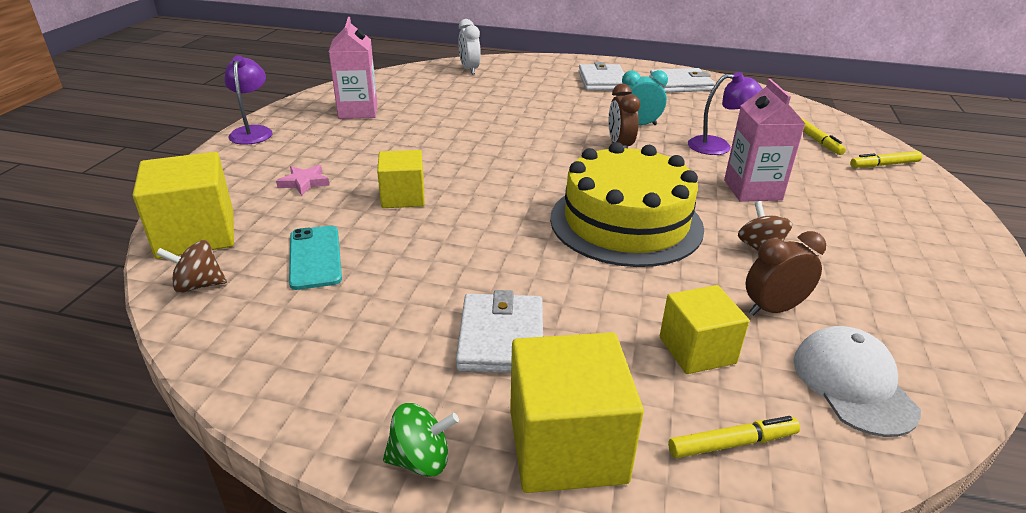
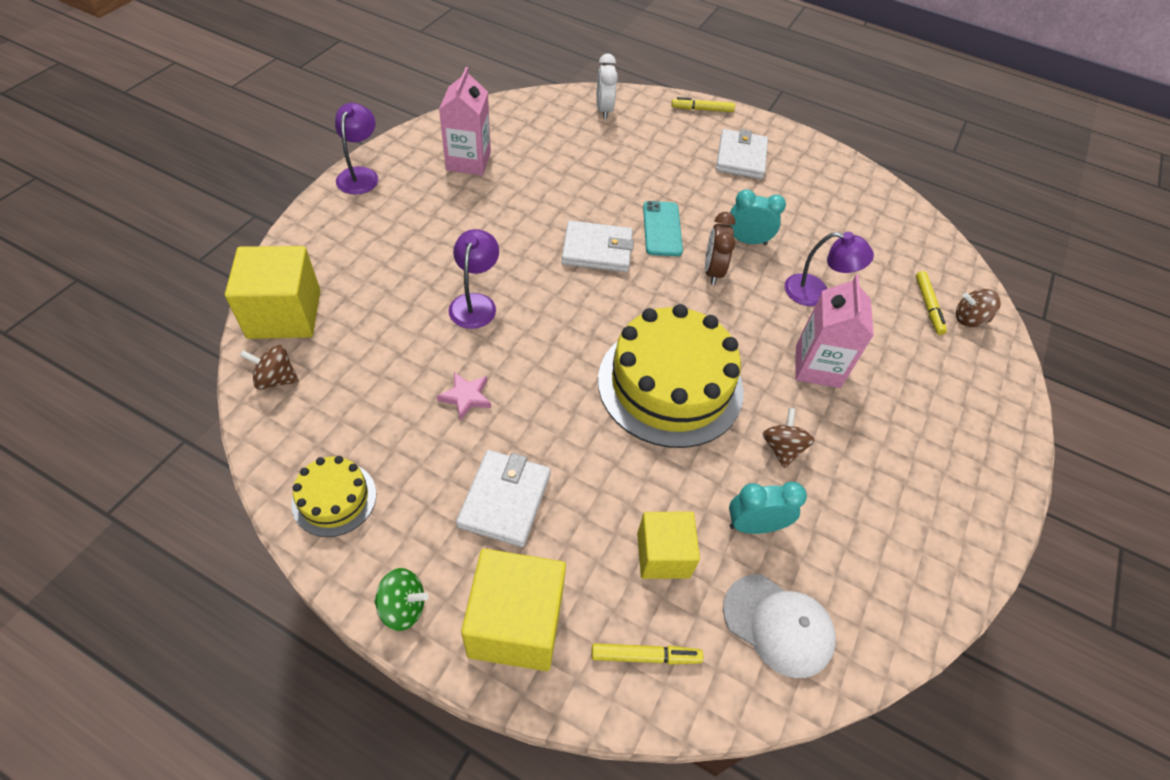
camera: 10 degrees right, 20 degrees up
(298, 374) = (334, 498): none -> yellow cake
(304, 182) = (391, 263): pink star -> pink star (466, 397)
(315, 257) = (377, 366): turquoise phone -> turquoise phone (662, 229)
(403, 197) = (475, 303): yellow cube -> purple lamp
(680, 84) = (825, 179): white wallet -> white wallet (597, 250)
(773, 309) = (754, 525): brown clock -> turquoise clock
(853, 384) = (778, 625): white cap -> white cap turned 120 degrees clockwise
(856, 144) = (969, 319): none -> brown spinning top
(884, 165) = (979, 359): yellow marker -> yellow marker (702, 110)

